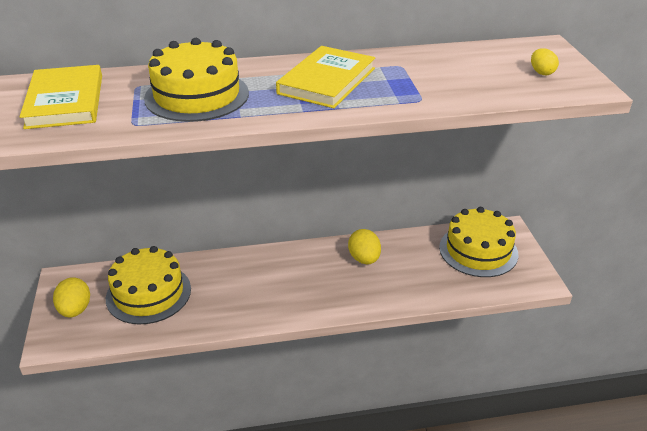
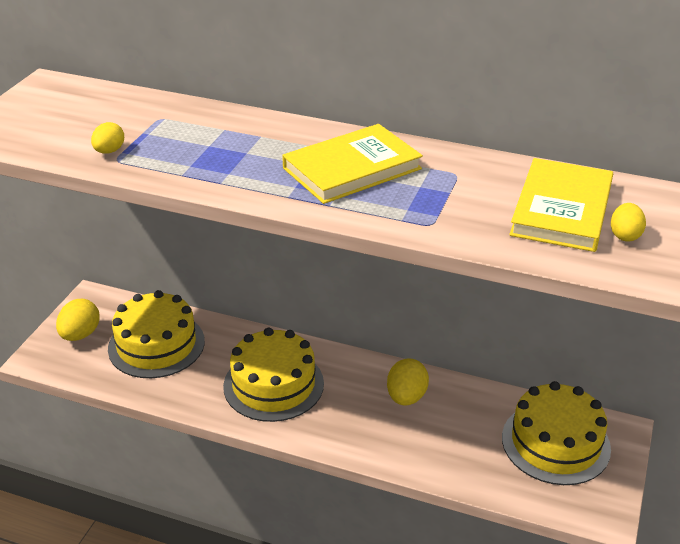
camera: 30 degrees right, 0 degrees up
(65, 101) = (84, 116): yellow book -> yellow book (562, 209)
(119, 120) = (109, 151): none -> yellow egg
(197, 95) = (204, 146): yellow cake -> yellow cake (273, 384)

